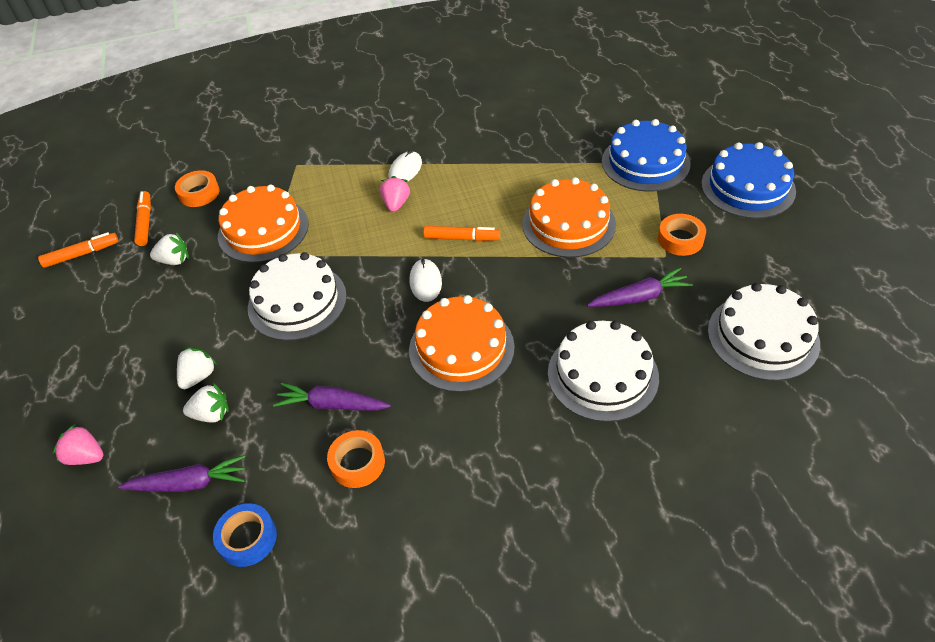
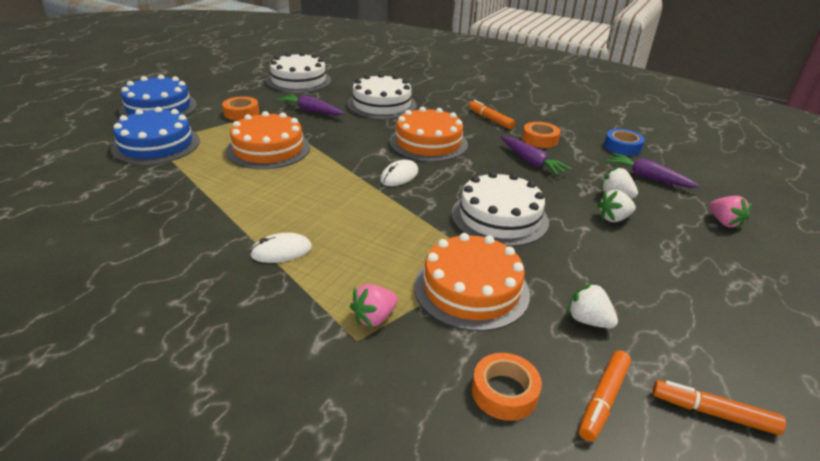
camera: 140 degrees left, 15 degrees down
(396, 204) = (336, 230): pink strawberry -> pink strawberry (374, 318)
(462, 238) = (337, 181): orange marker -> orange marker (490, 119)

